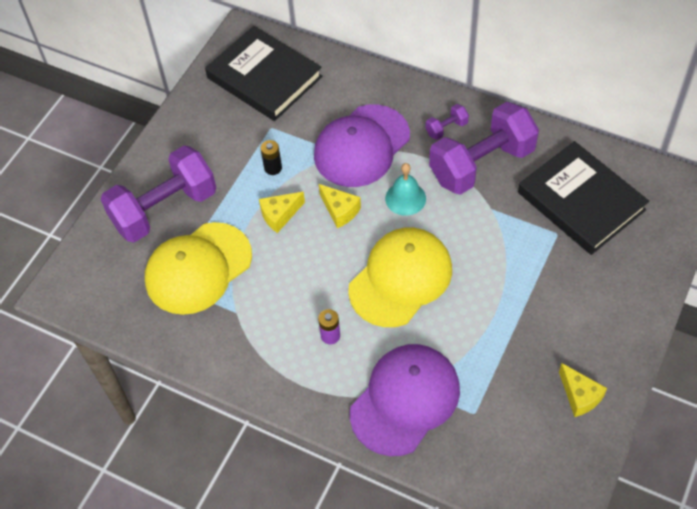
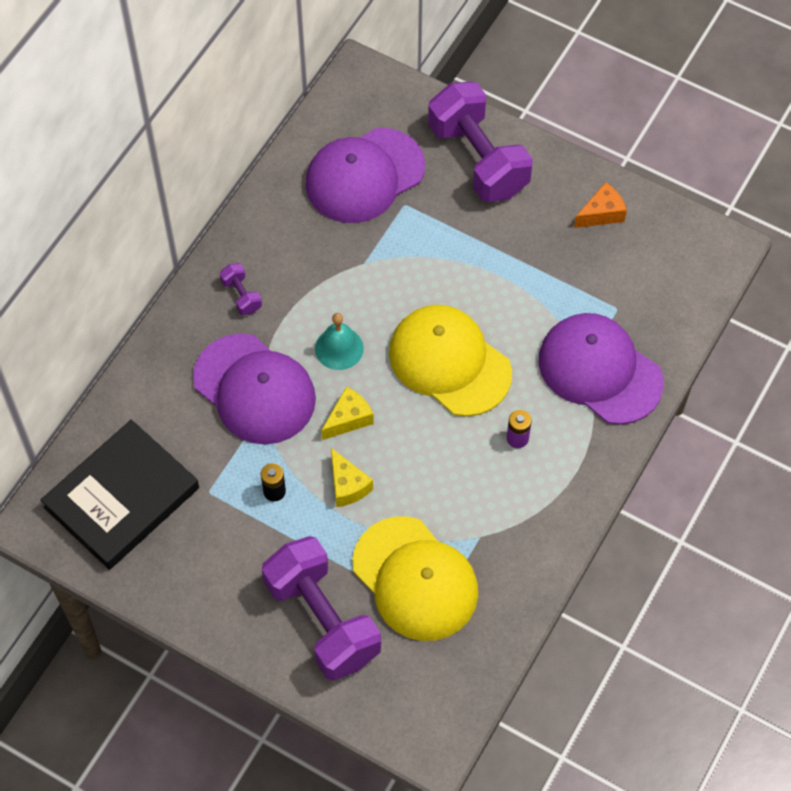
camera: 90 degrees left, 5 degrees up
(481, 164) = (300, 265): purple dumbbell -> purple dumbbell (478, 159)
(580, 396) = (601, 213): yellow cheese -> orange cheese
(581, 201) = (364, 176): black book -> purple cap

